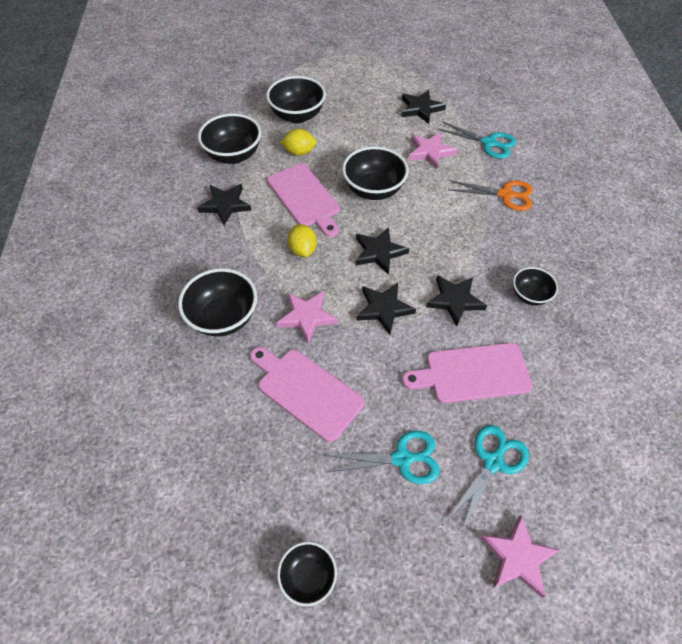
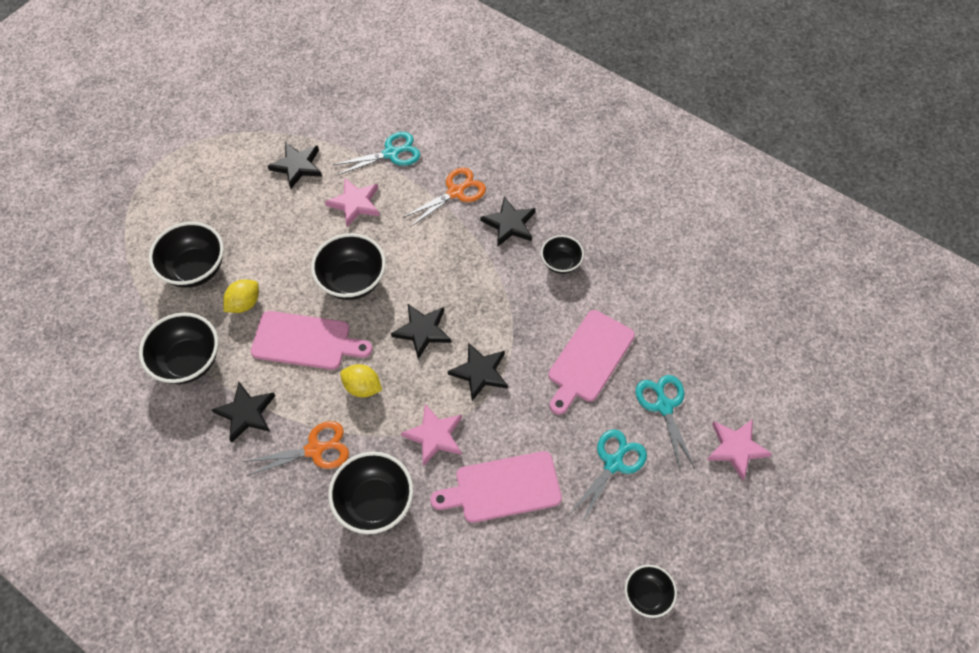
camera: 50 degrees left, 5 degrees up
(232, 257) = (315, 449): none -> orange scissors
(455, 300) = (518, 316): black star -> black star (509, 224)

